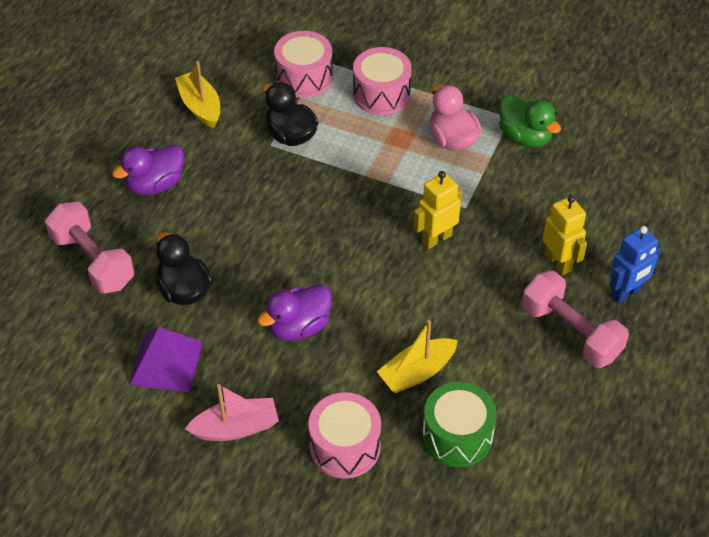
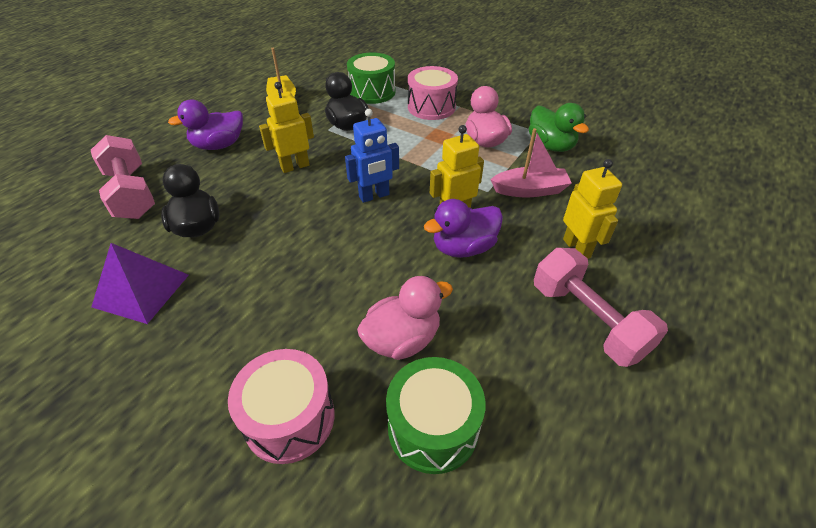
camera: 10 degrees right, 5 degrees down
(236, 428) = (174, 373): pink boat -> pink boat (530, 190)
(253, 202) = (295, 166): none -> yellow robot
(298, 327) = (291, 274): purple duck -> purple duck (463, 247)
(304, 77) = (372, 92): pink drum -> green drum
(417, 372) = (402, 339): yellow boat -> pink duck
(626, 293) = (652, 287): blue robot -> blue robot (374, 196)

